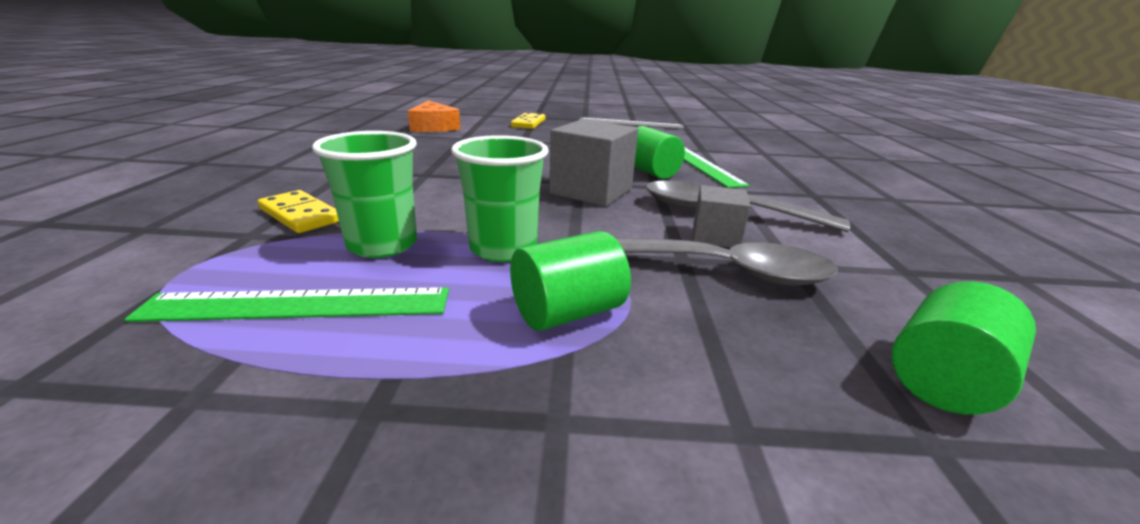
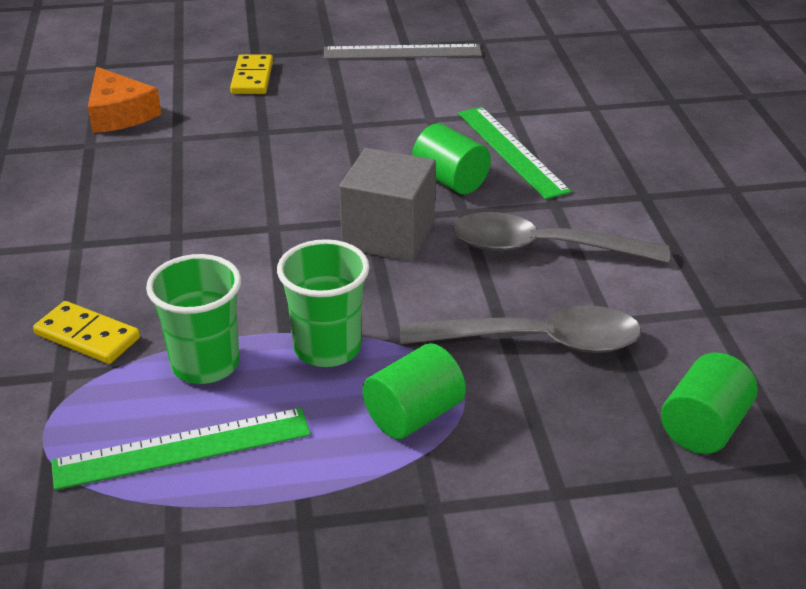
camera: 10 degrees left, 10 degrees up
(715, 236) = (534, 292): grey cube -> none

